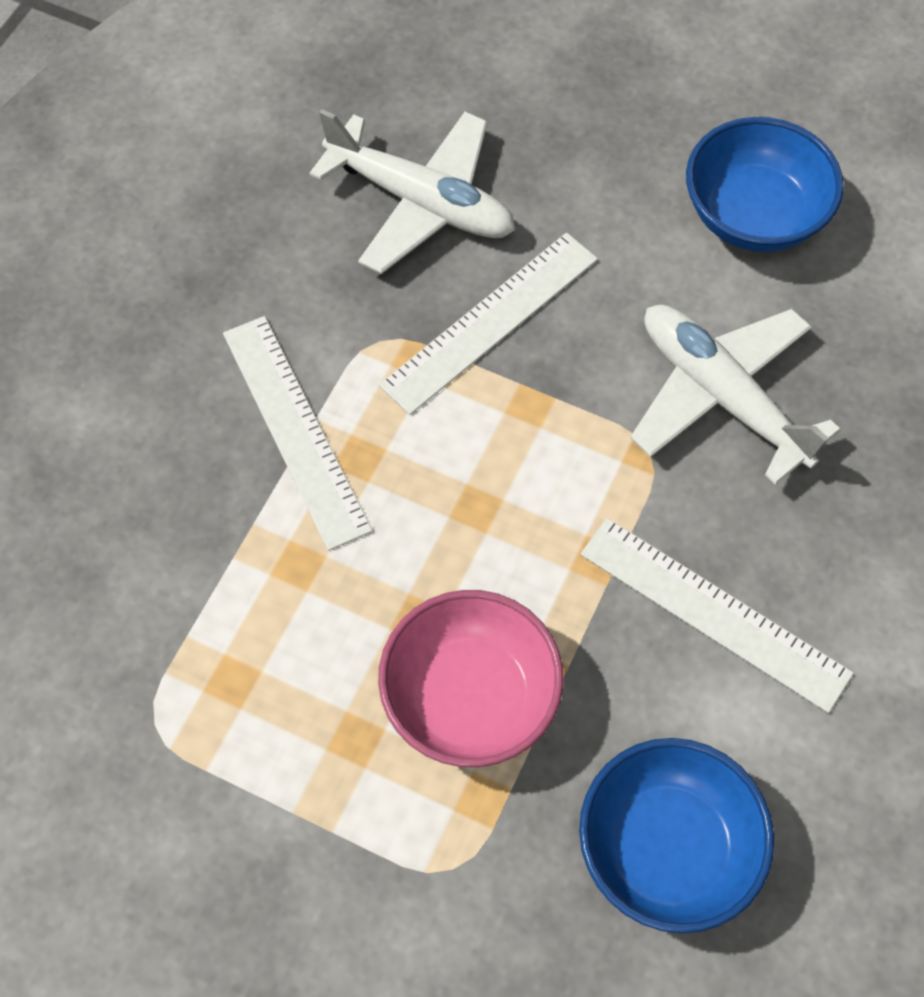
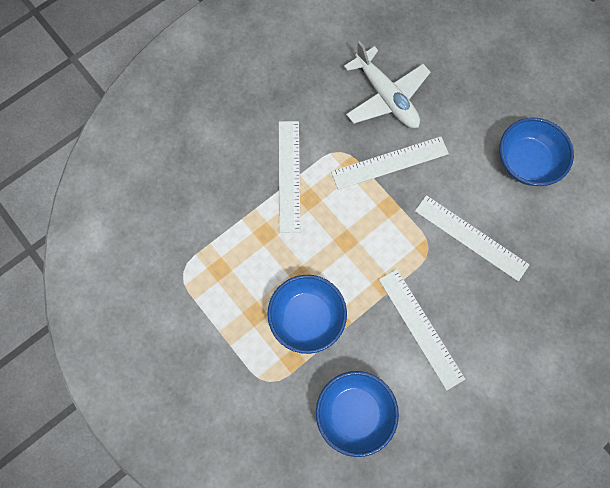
camera: 25 degrees right, 10 degrees up
(470, 697) = (307, 318): pink bowl -> blue bowl
(722, 396) = (471, 237): white plane -> white ruler

